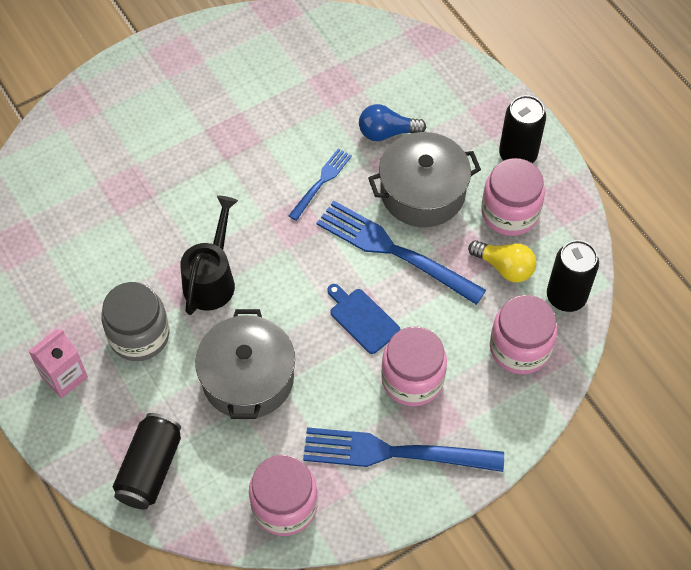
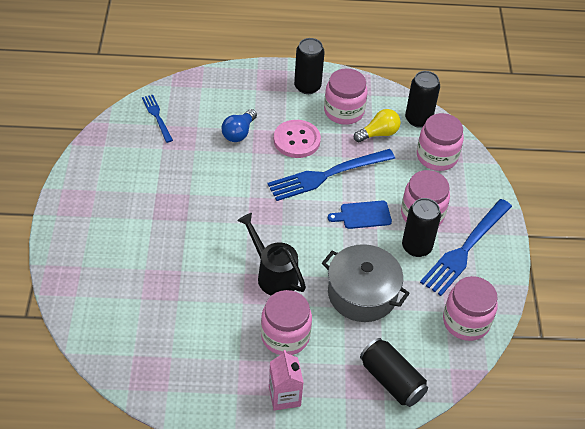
camera: 60 degrees left, 10 degrees down
(139, 335) = (285, 336): grey jar -> pink jar
(321, 182) = (247, 182): blue fork -> blue fork (157, 116)
(357, 398) = (416, 247): none -> black can
(422, 192) = (296, 140): grey pot -> pink button

